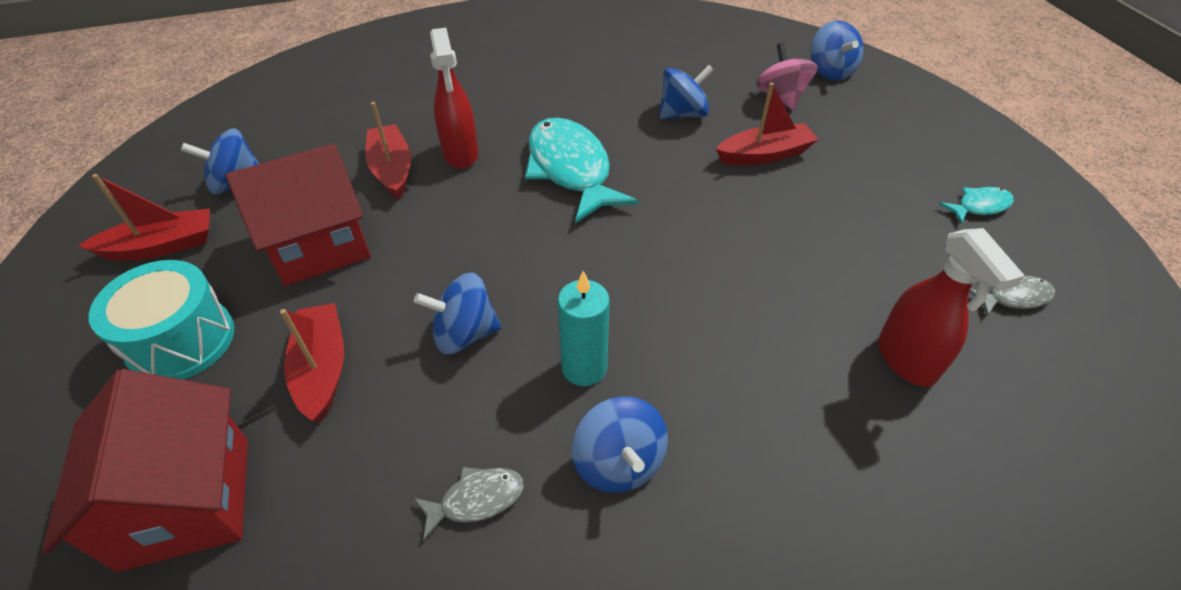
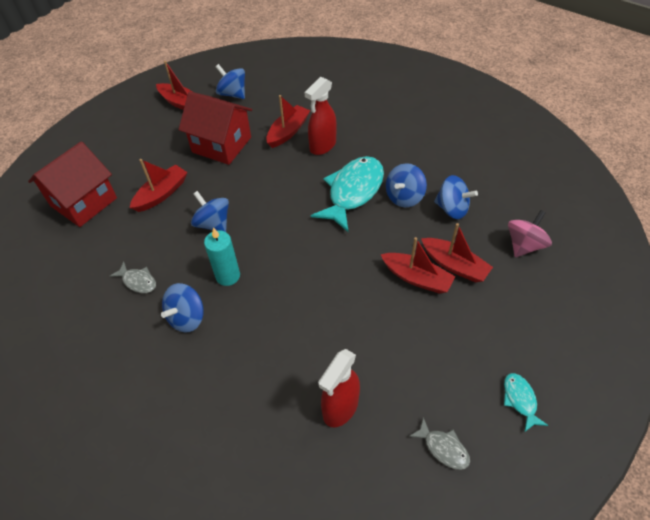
camera: 55 degrees right, 5 degrees up
(181, 341) = (143, 146): turquoise drum -> none
(757, 191) = (416, 278): none -> red boat
(830, 71) = (587, 256): blue spinning top -> blue spinning top (404, 197)
(979, 206) = (520, 400): turquoise fish -> turquoise fish turned 135 degrees counterclockwise

